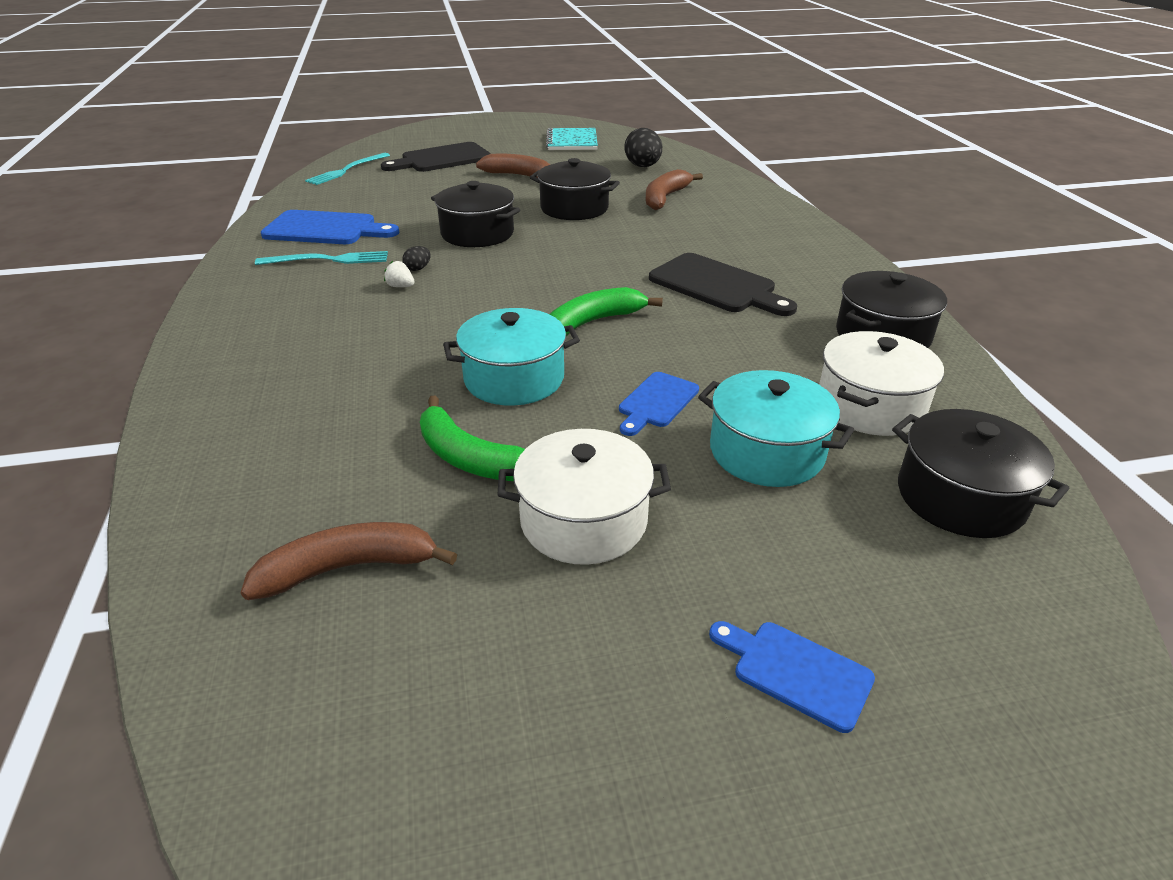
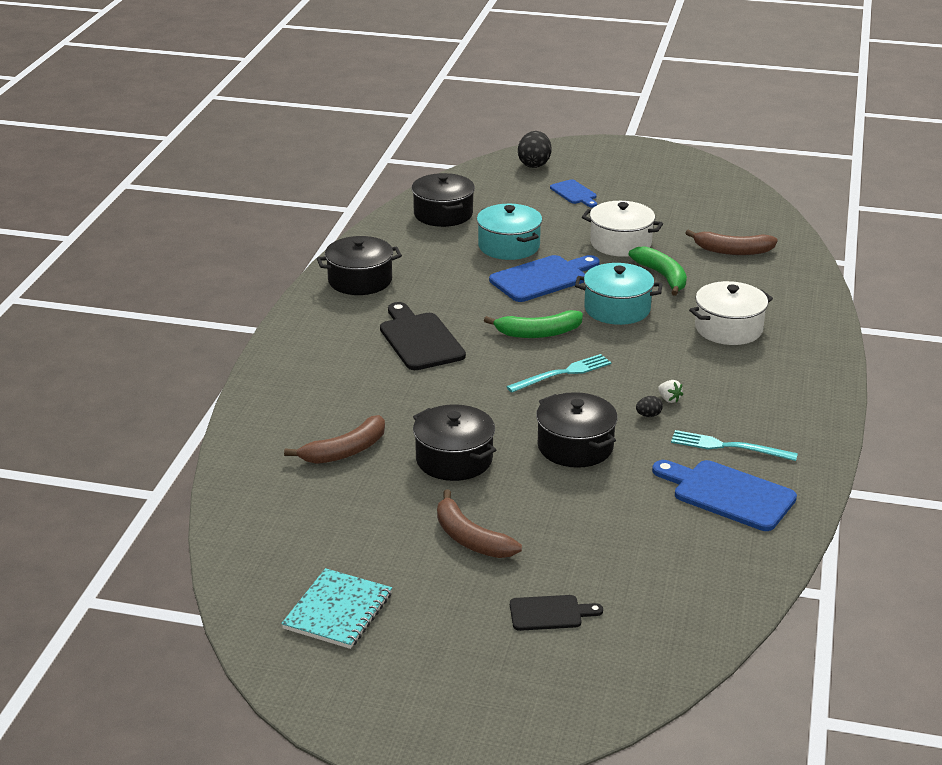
camera: 155 degrees left, 5 degrees down
(347, 170) = (689, 619): turquoise fork -> turquoise fork (562, 373)
(442, 159) = (550, 613): black cutting board -> black cutting board, size x0.58
(643, 166) = (307, 517): black egg -> black egg (534, 164)
(656, 402) = (542, 278): blue cutting board -> blue cutting board, size x1.74
(870, 406) = (428, 251): white pot -> white pot (728, 328)

